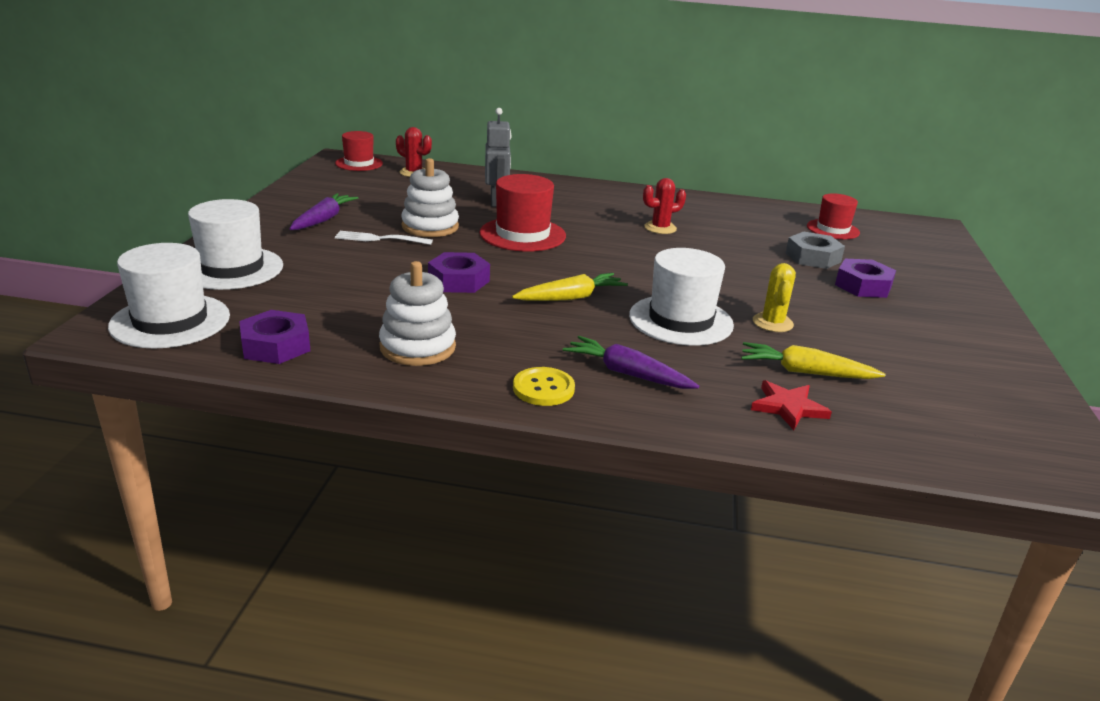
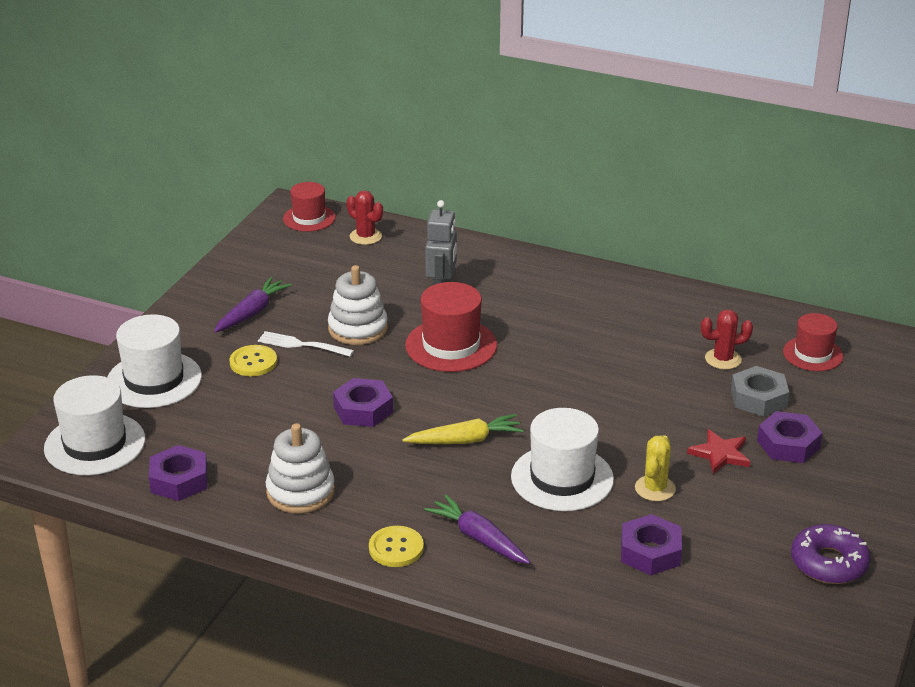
camera: 15 degrees right, 5 degrees up
(334, 252) = (253, 362): none -> yellow button
(660, 228) = (608, 342): red cactus -> red cactus (723, 359)
(788, 407) = (609, 590): red star -> red star (720, 454)
(805, 372) = (650, 552): yellow carrot -> purple nut
(974, 368) = (828, 563): none -> purple donut

